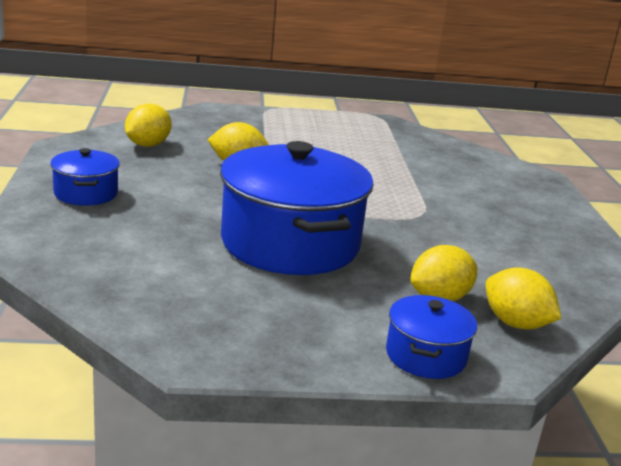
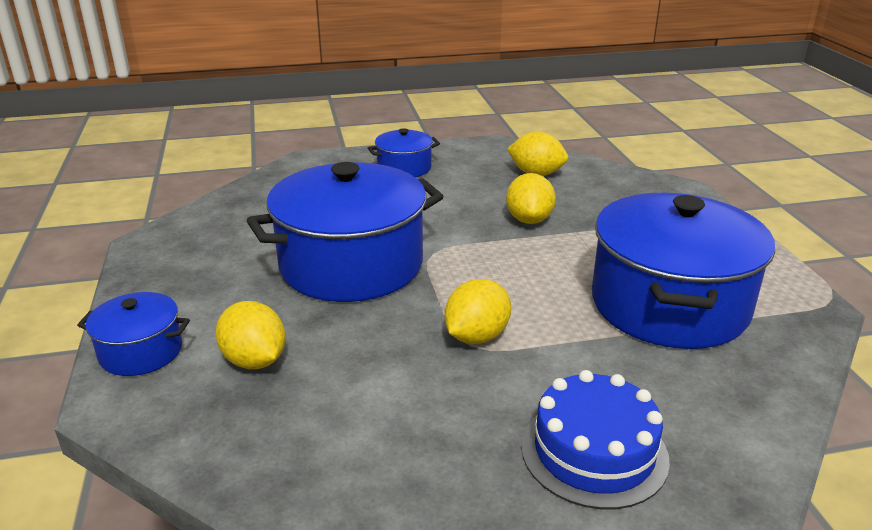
camera: 85 degrees right, 5 degrees up
(377, 152) = (669, 305): none -> blue pot
(515, 323) = (204, 418): yellow lemon -> yellow lemon (476, 336)
(524, 202) = (594, 452): none -> blue cake

